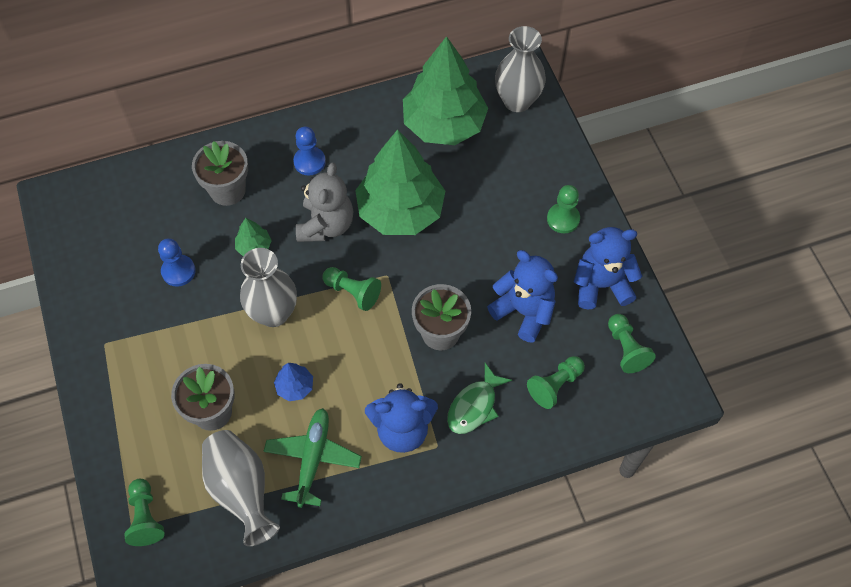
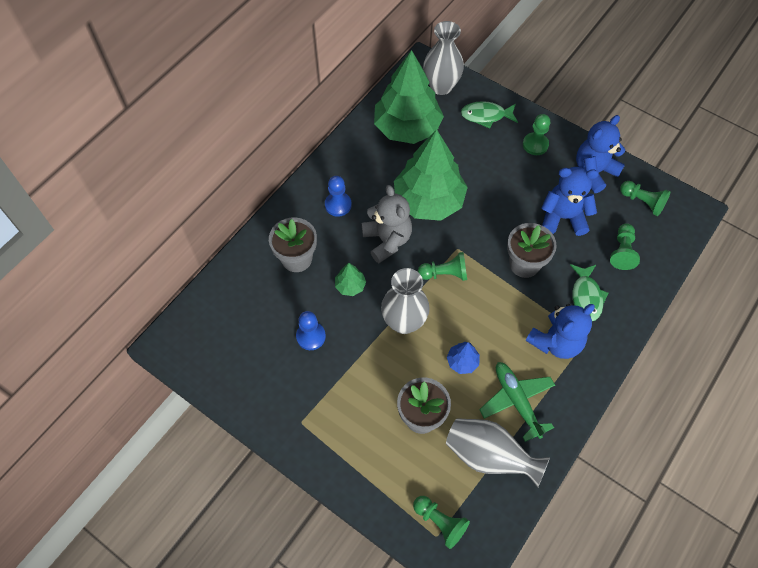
camera: 35 degrees left, 0 degrees up
(537, 158) = (486, 116): none -> green fish

